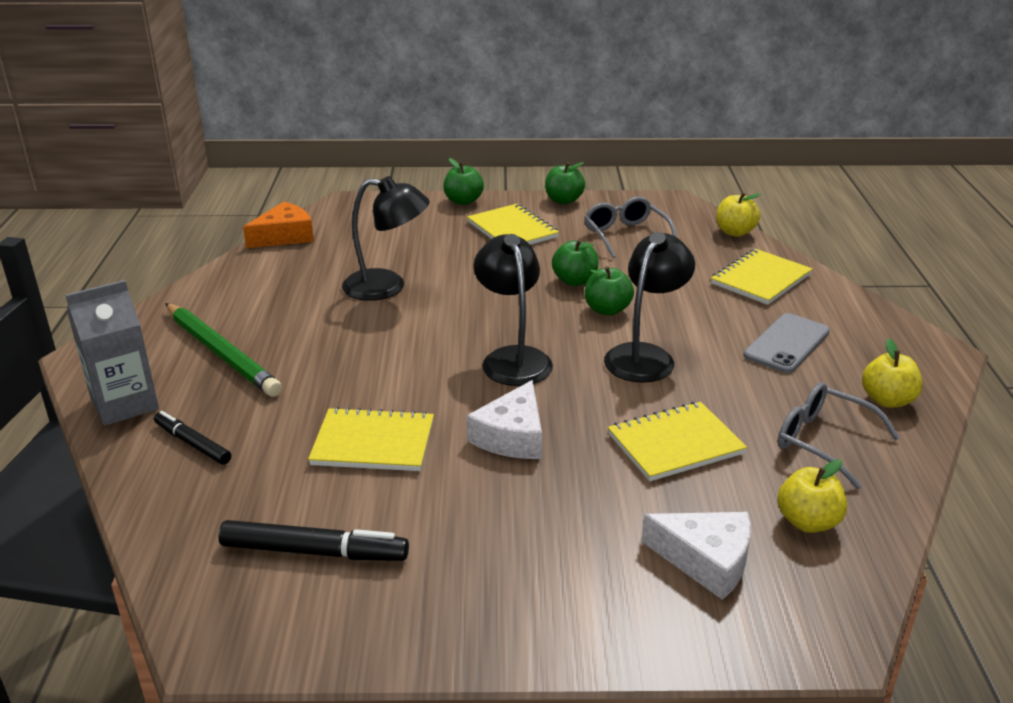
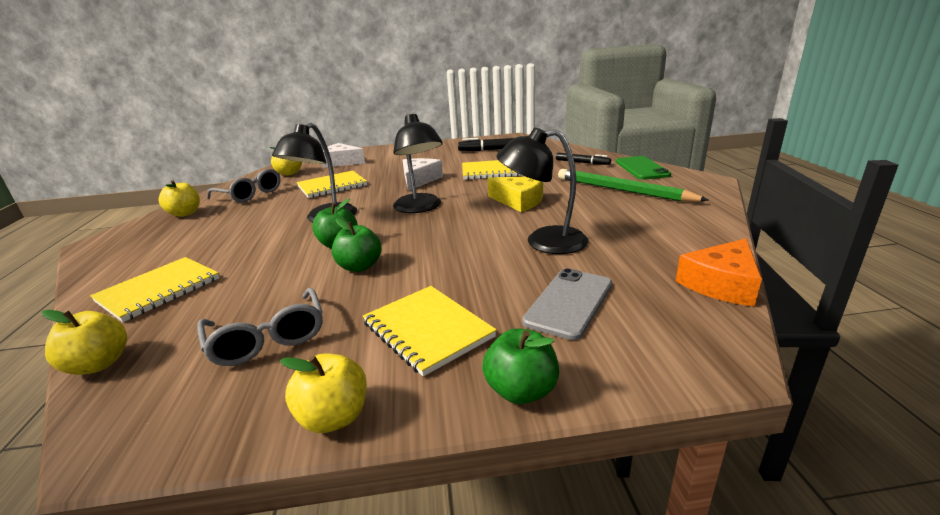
camera: 175 degrees right, 5 degrees down
(124, 404) = (641, 168): grey carton -> green phone
(373, 352) = (519, 201): none -> yellow cheese
(563, 200) = (334, 417): green apple -> yellow apple
(786, 344) = (209, 236): grey phone -> grey phone (569, 303)

